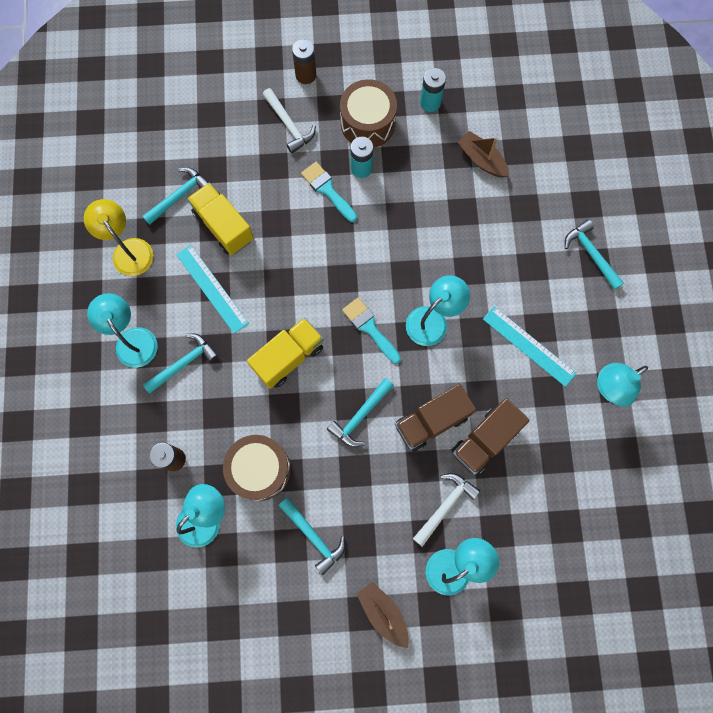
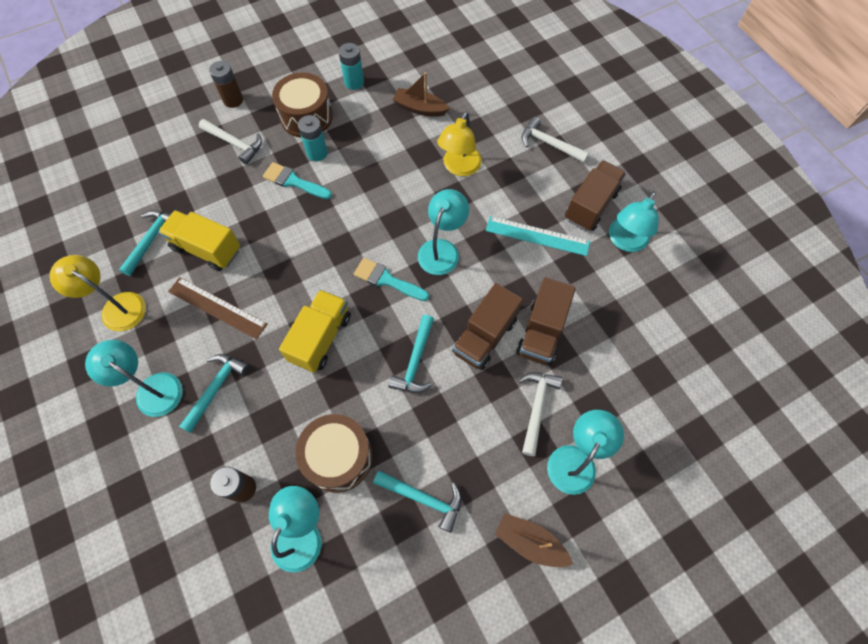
camera: 25 degrees left, 10 degrees down
(212, 288) = (217, 307): turquoise ruler -> brown ruler
(489, 242) = (459, 167): none -> yellow lamp
(591, 254) = (549, 144): turquoise hammer -> white hammer
(597, 337) = (591, 205): none -> brown truck

